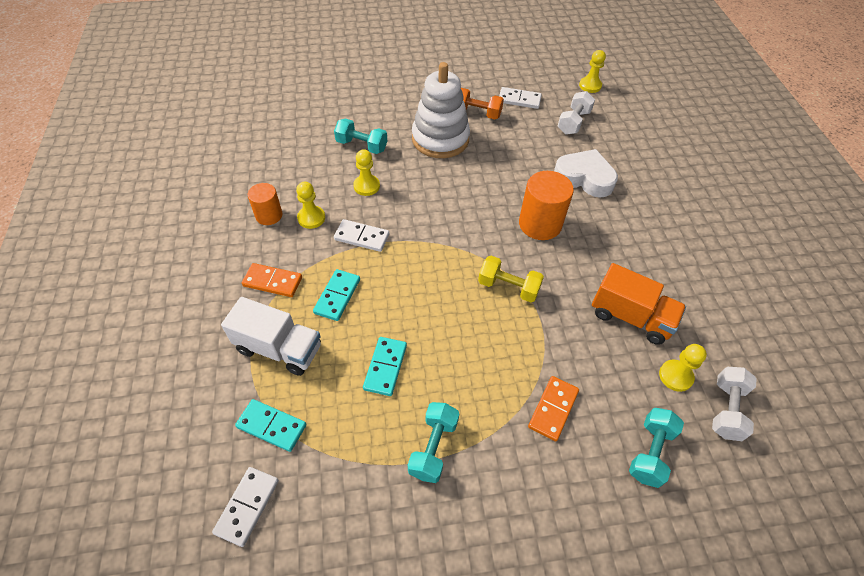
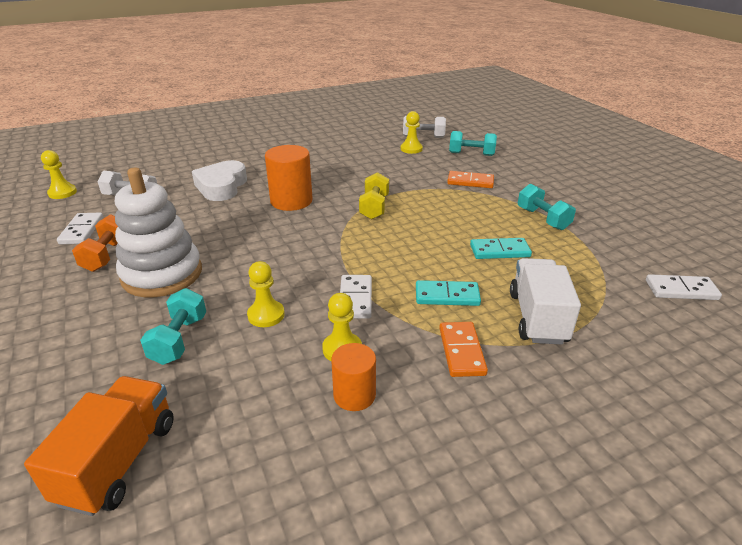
camera: 105 degrees left, 20 degrees down
(272, 426) = (611, 297): turquoise domino -> none
(433, 447) = (543, 219): turquoise dumbbell -> turquoise dumbbell turned 60 degrees clockwise
(630, 317) = (373, 162): orange truck -> orange truck (119, 461)

